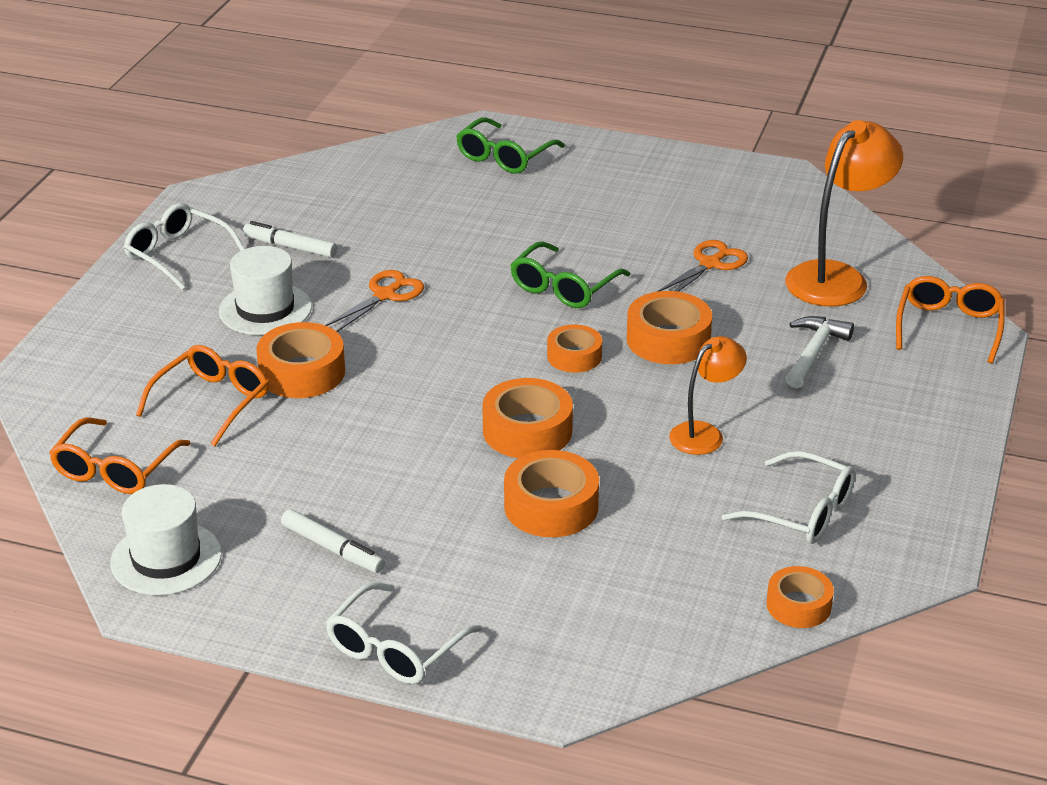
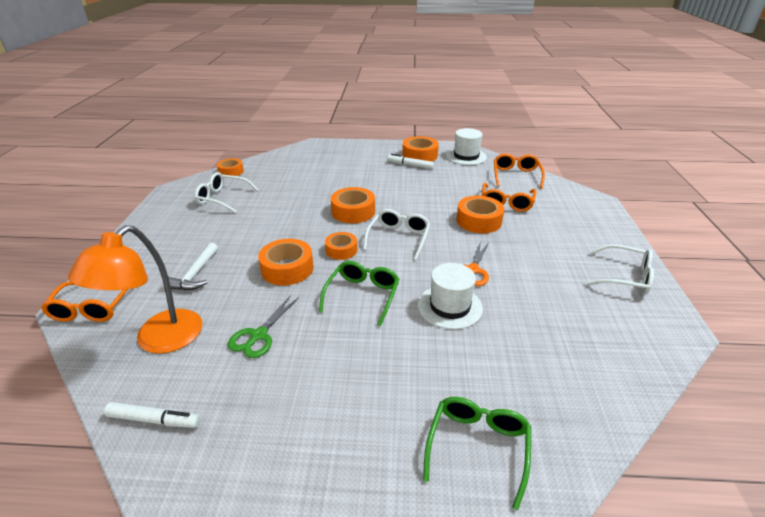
camera: 165 degrees right, 0 degrees up
(265, 309) = (532, 250): white hat -> white hat (450, 306)
(290, 247) = (564, 296): white marker -> white marker (154, 420)
(396, 648) = (371, 147): white glasses -> white glasses (398, 238)
(551, 506) = (332, 187): orange tape -> orange tape (419, 155)
(704, 433) = (265, 222): orange lamp -> none
(710, 264) = (258, 335): orange scissors -> green scissors

